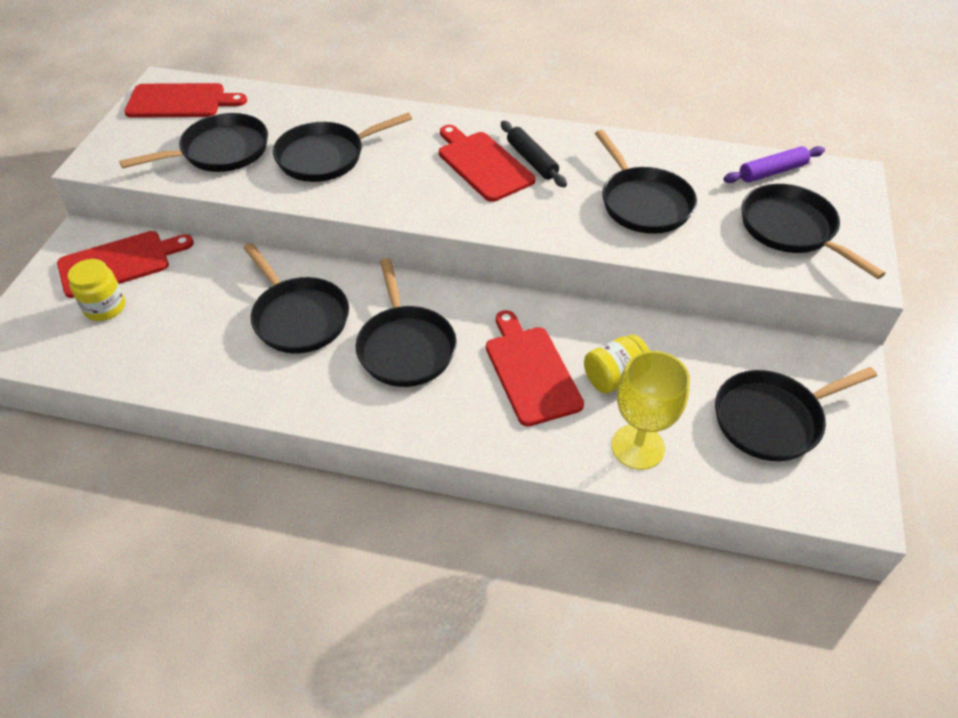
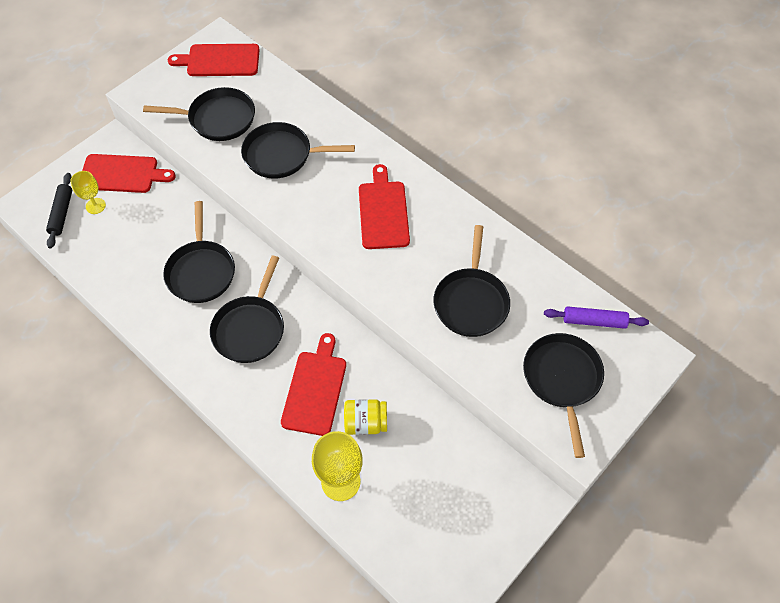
camera: 30 degrees right, 10 degrees up
(105, 307) = (95, 206): yellow jar -> yellow goblet
(180, 101) = (220, 60): red cutting board -> red cutting board turned 150 degrees clockwise
(531, 160) = (420, 224): black rolling pin -> black rolling pin (61, 213)
(772, 419) = (445, 512): black pan -> none

